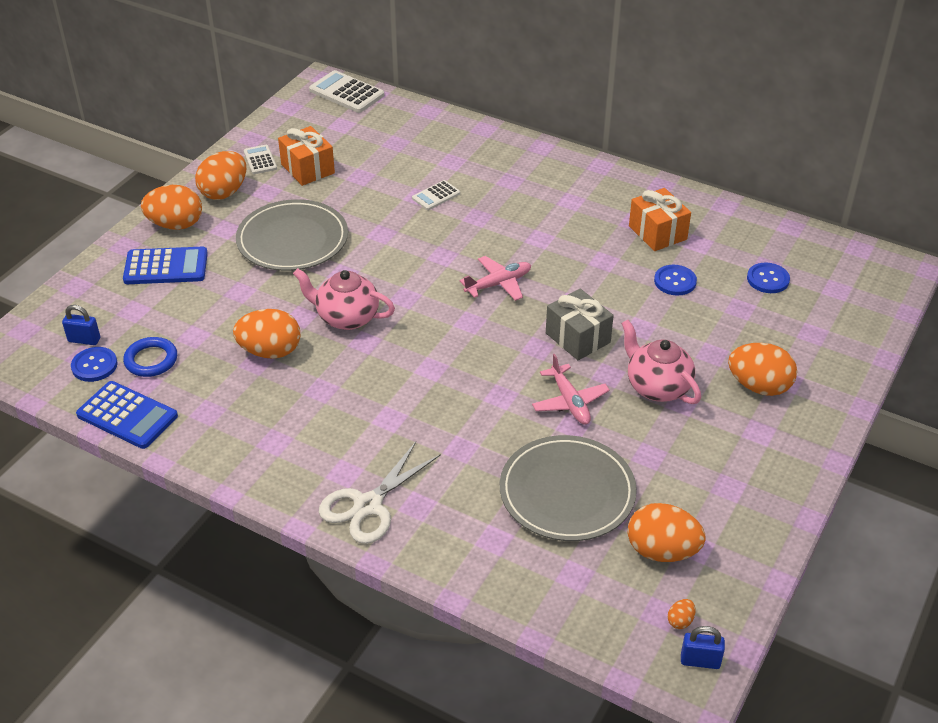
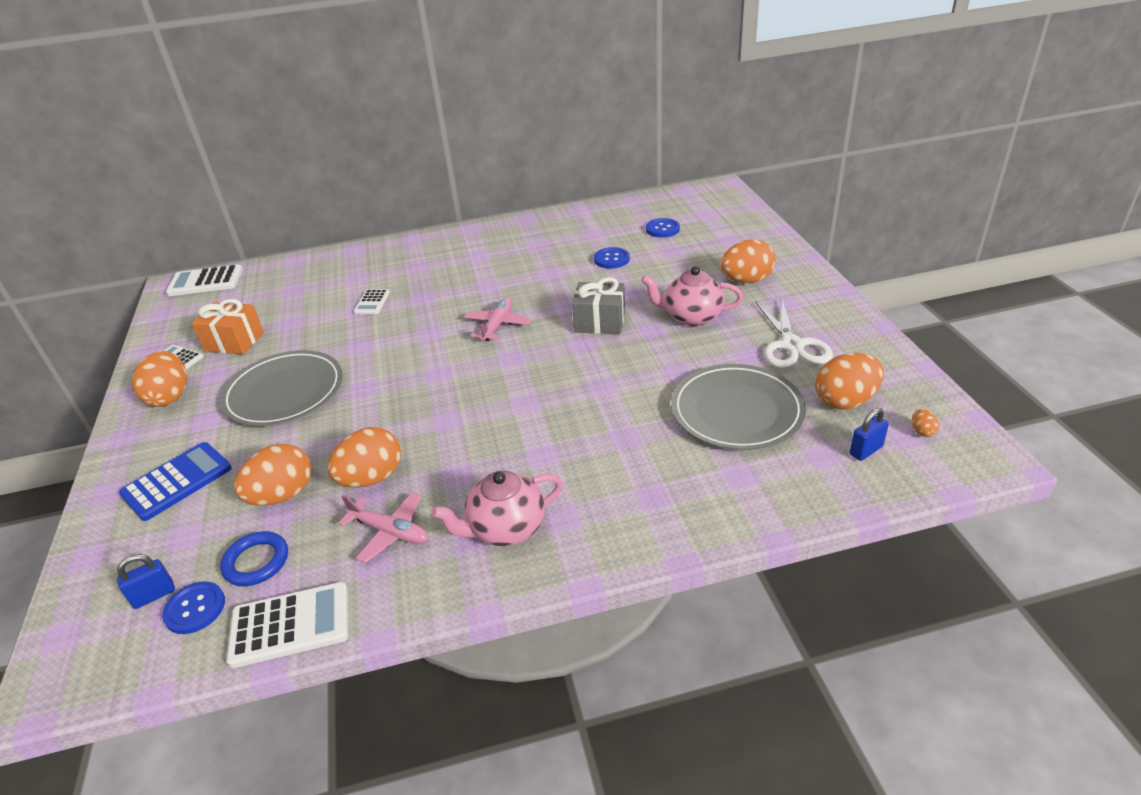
camera: 40 degrees left, 5 degrees down
(127, 416) = (290, 625): blue calculator -> white calculator
(175, 225) = (147, 445): orange egg -> orange egg (282, 495)
(346, 317) = (407, 414): pink teapot -> pink teapot (505, 529)
(367, 505) = (616, 526): white scissors -> white scissors (791, 346)
(570, 402) = (653, 359): pink plane -> pink plane (390, 532)
(657, 233) = (561, 242): orange gift -> none
(700, 661) = (971, 444): blue padlock -> blue padlock (866, 450)

